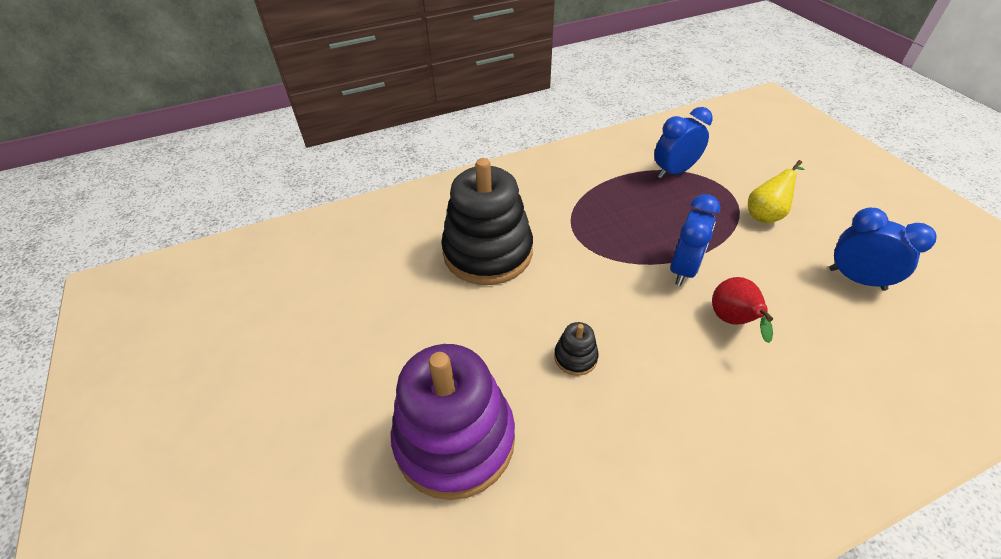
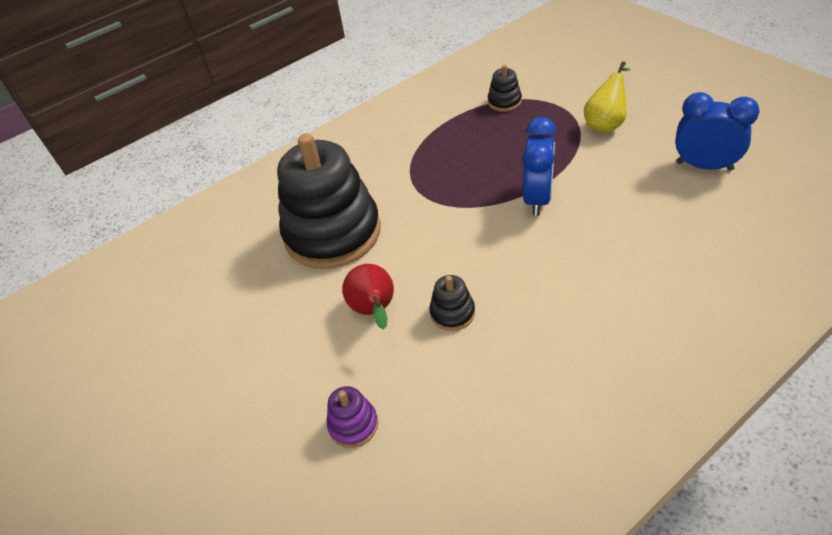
camera: 10 degrees left, 0 degrees up
(455, 439) = (353, 425): purple stacking toy -> purple stacking toy, size x0.40
(674, 171) = (504, 102): blue clock -> black stacking toy
(733, 322) = (597, 237): red pear -> red pear (374, 311)

